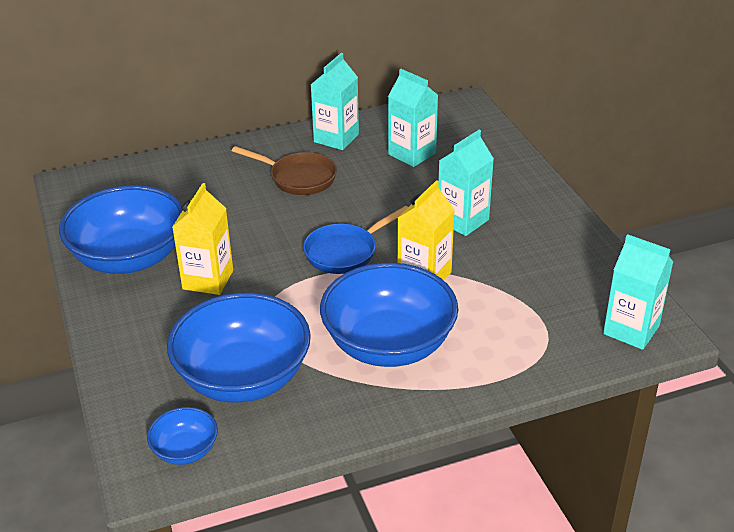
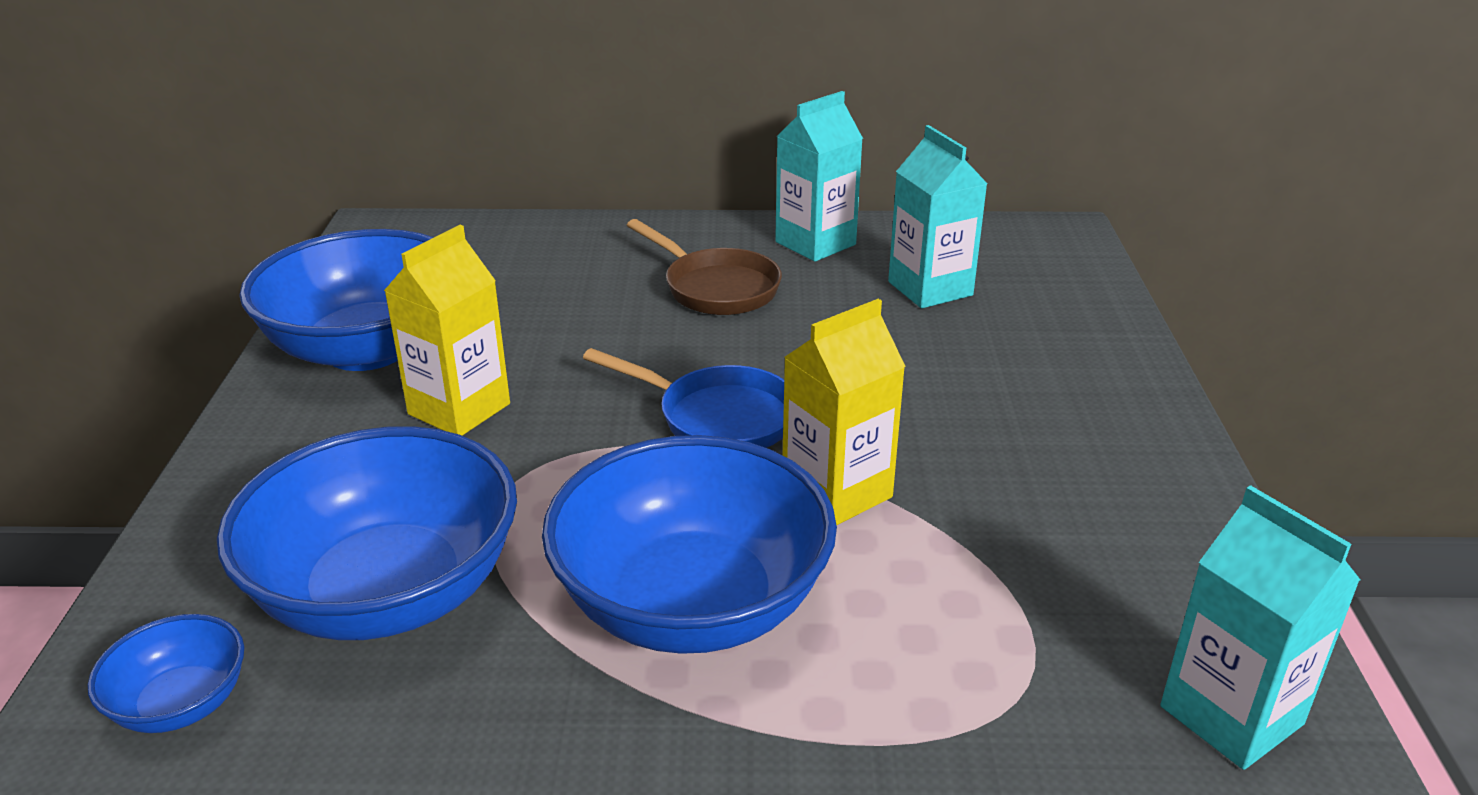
camera: 20 degrees right, 5 degrees down
(345, 252) = (718, 418): blue pan -> blue pan turned 135 degrees counterclockwise
(463, 220) = (964, 412): turquoise carton -> none

